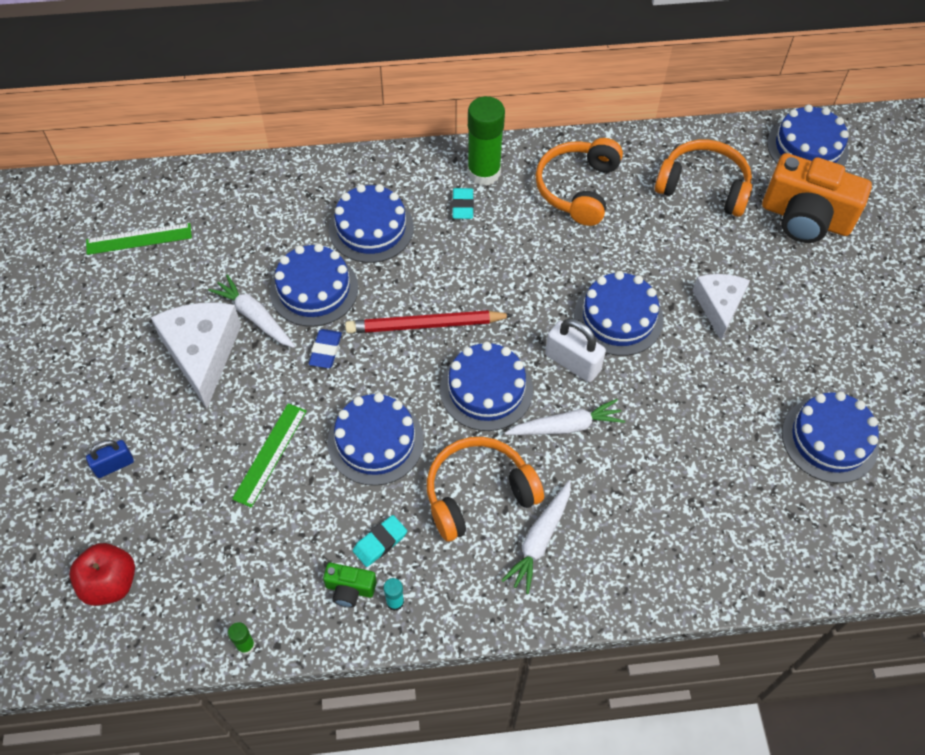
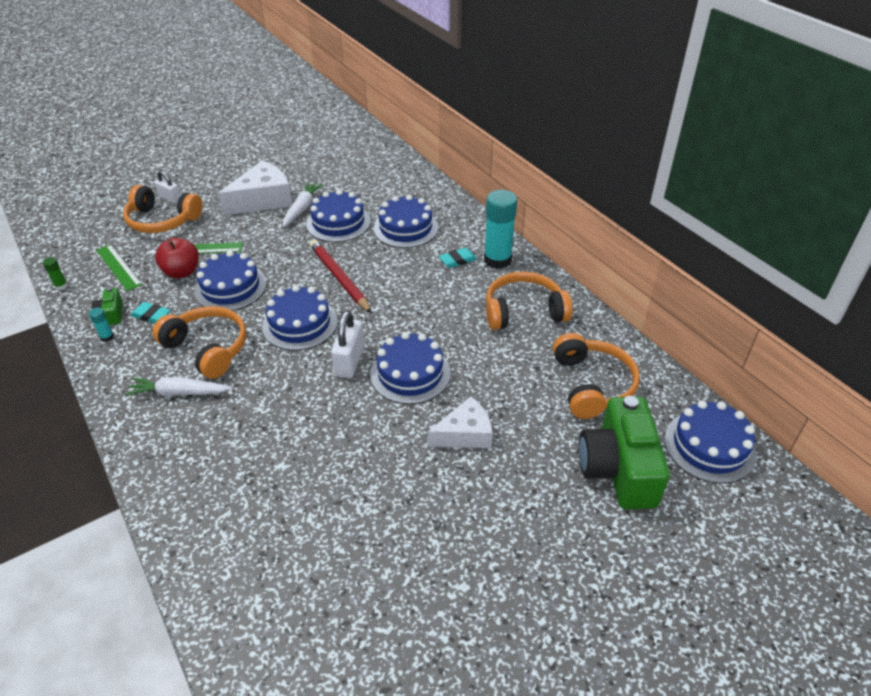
camera: 65 degrees right, 15 degrees down
(110, 583) = (91, 224): red apple -> red apple (182, 272)
(114, 465) = (170, 198): blue padlock -> white padlock
(139, 239) = (333, 151): green ruler -> green ruler (118, 267)
(166, 487) = (162, 220): none -> orange headphones
(325, 350) = (292, 243): blue eraser -> none
(483, 172) = (497, 260): green glue stick -> turquoise glue stick
(566, 426) = (288, 376): white carrot -> none
(805, 218) = (618, 469): orange camera -> green camera
(829, 439) = (362, 562): blue cake -> none

